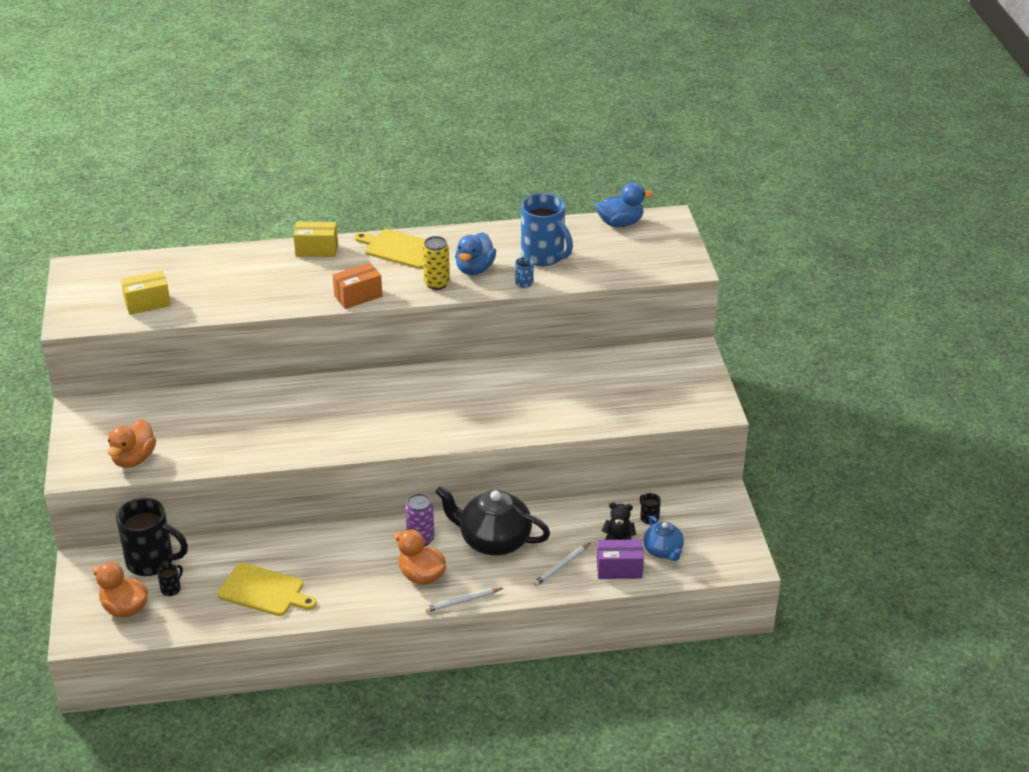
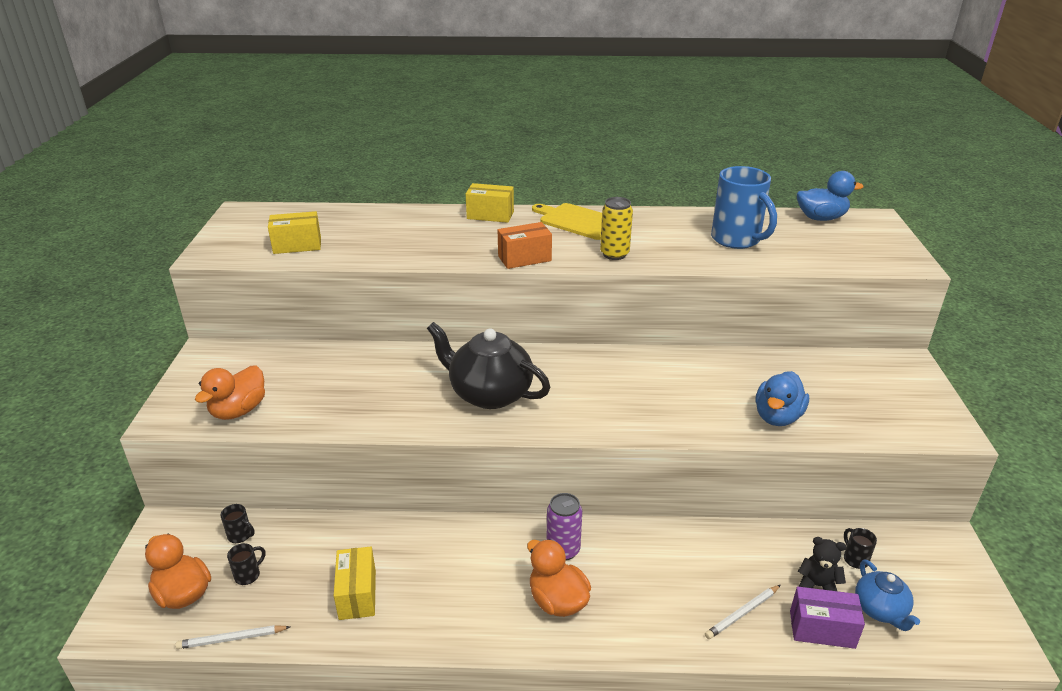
camera: 10 degrees right, 5 degrees down
(152, 561) = (240, 535): black mug -> black mug, size x0.41
(264, 591) = (357, 594): yellow cutting board -> yellow box
(462, 601) = (607, 648): white pencil -> white pencil (232, 639)
(474, 269) = (658, 245): blue duck -> blue duck (777, 417)
(493, 540) = (654, 564): black teapot -> black teapot (489, 394)
(524, 283) = (714, 262): blue mug -> none

